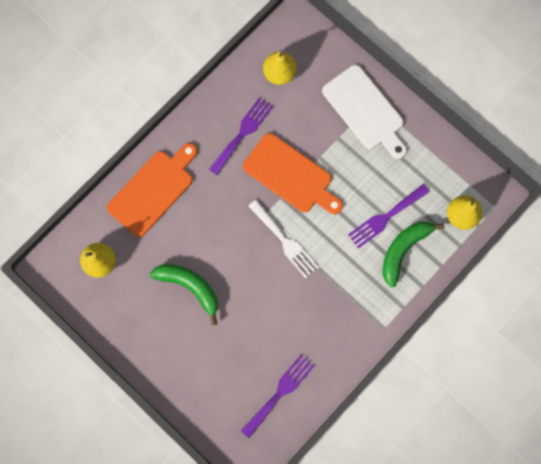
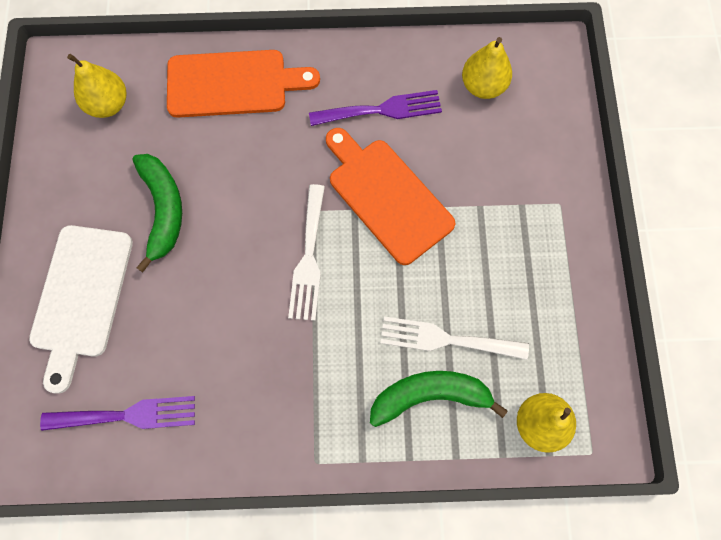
camera: 45 degrees right, 5 degrees down
(290, 175) = (387, 196): orange cutting board -> orange cutting board turned 150 degrees clockwise
(365, 110) = (540, 204): white cutting board -> white cutting board (81, 297)
(385, 217) = (446, 339): purple fork -> white fork

